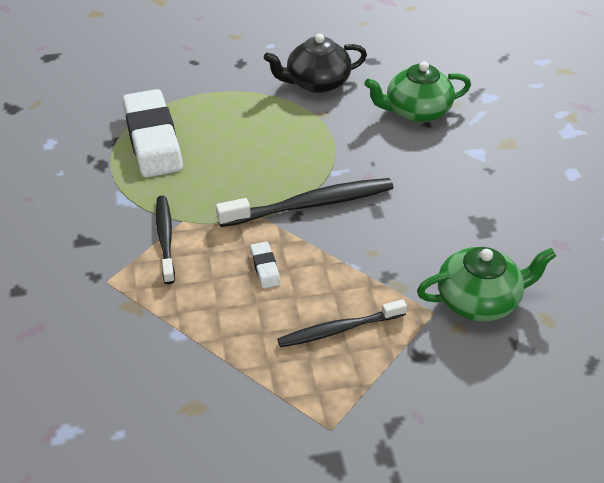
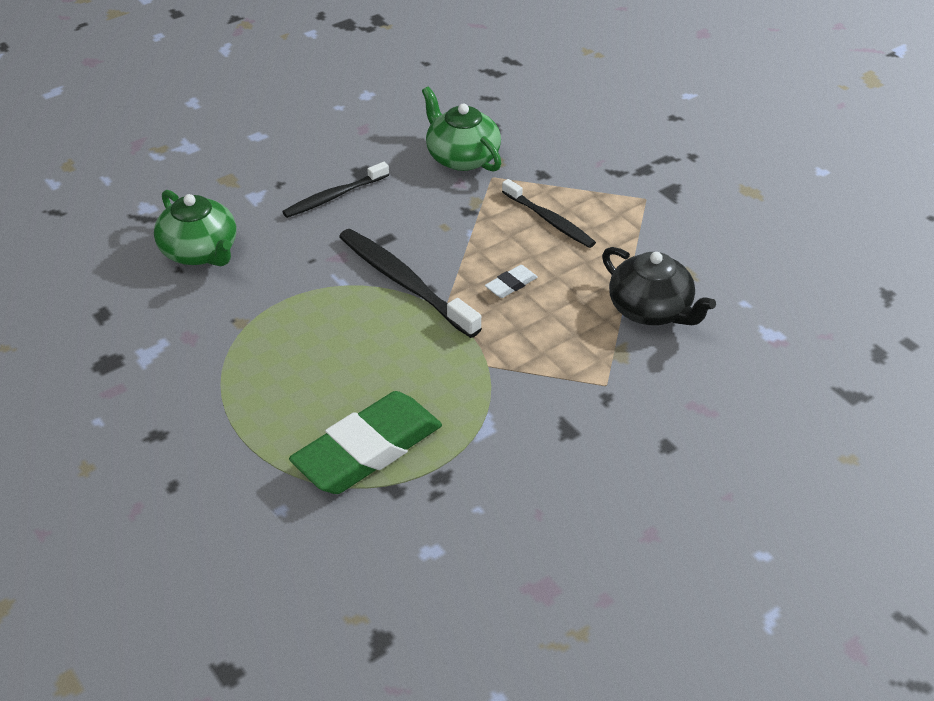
camera: 115 degrees left, 0 degrees up
(153, 139) = (368, 450): white eraser -> green eraser
(165, 238) = (521, 367): black toothbrush -> black toothbrush (334, 196)
(316, 83) = (175, 346): black teapot -> black teapot (651, 310)

